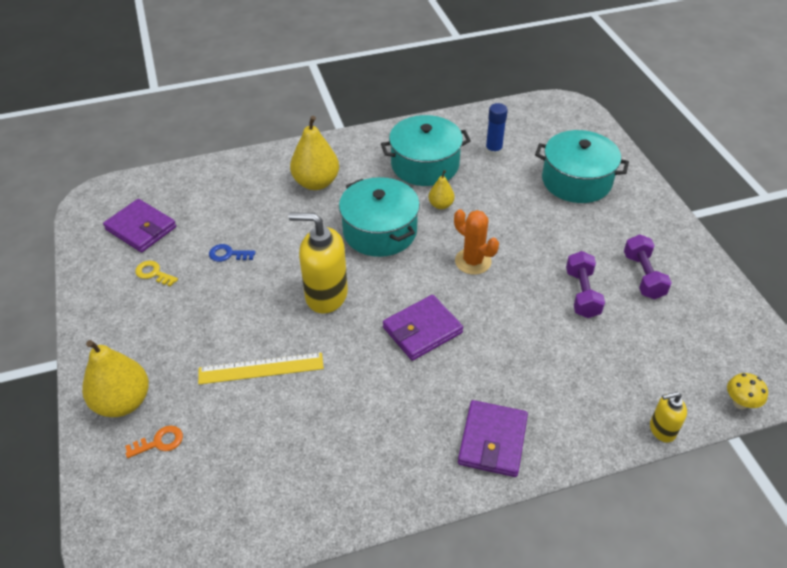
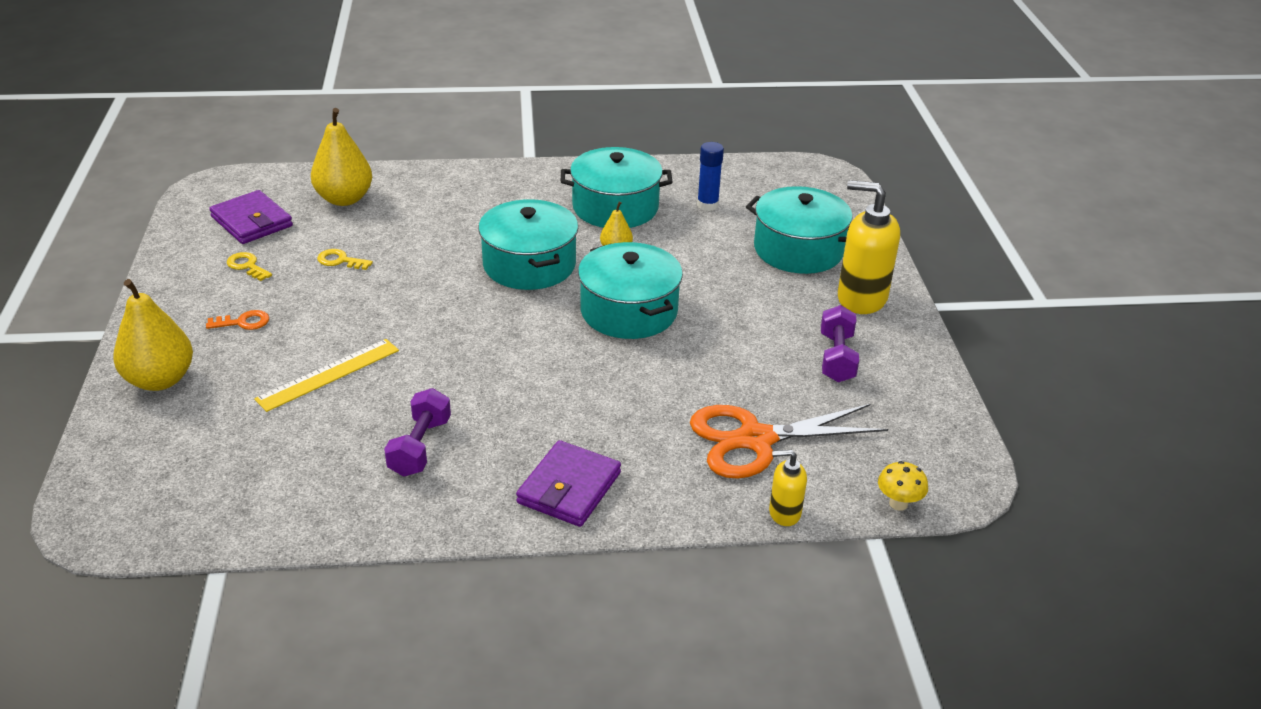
camera: 10 degrees right, 10 degrees down
(159, 442) = (184, 423): orange key -> orange key (243, 322)
(228, 254) = (340, 261): blue key -> yellow key
(261, 369) = (328, 374): yellow ruler -> yellow ruler turned 45 degrees counterclockwise
(316, 183) = (475, 207): yellow pear -> yellow pear (344, 199)
(326, 295) = (436, 317): yellow soap dispenser -> yellow soap dispenser (861, 298)
(422, 330) = (535, 368): purple wallet -> none
(473, 261) = (629, 311): orange cactus -> turquoise pot
(582, 294) = (749, 363): purple dumbbell -> purple dumbbell (420, 447)
(614, 365) = (755, 440): none -> orange scissors

